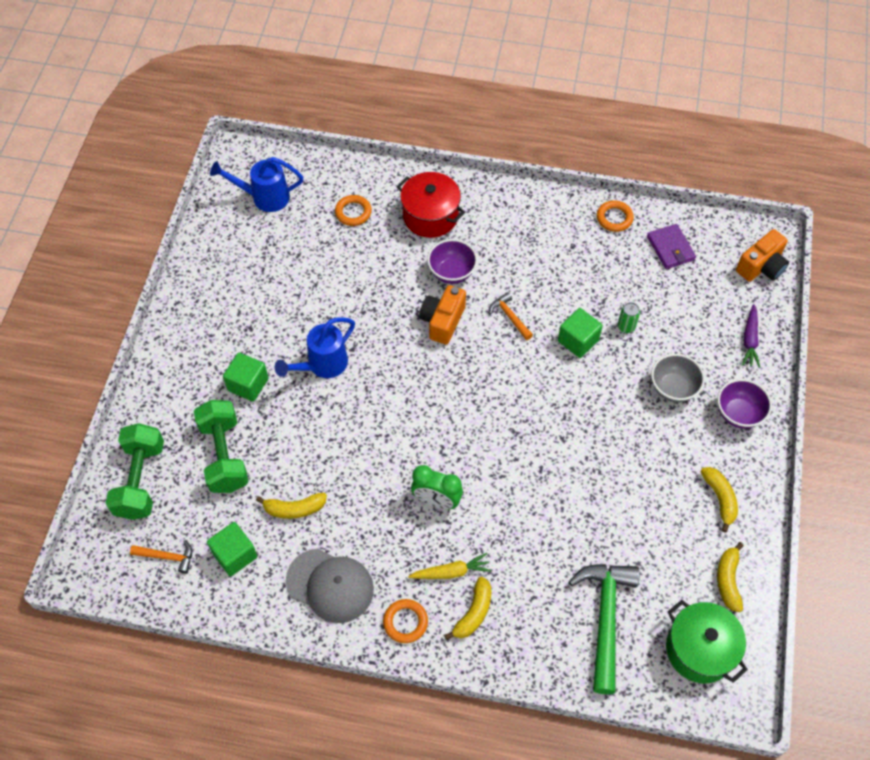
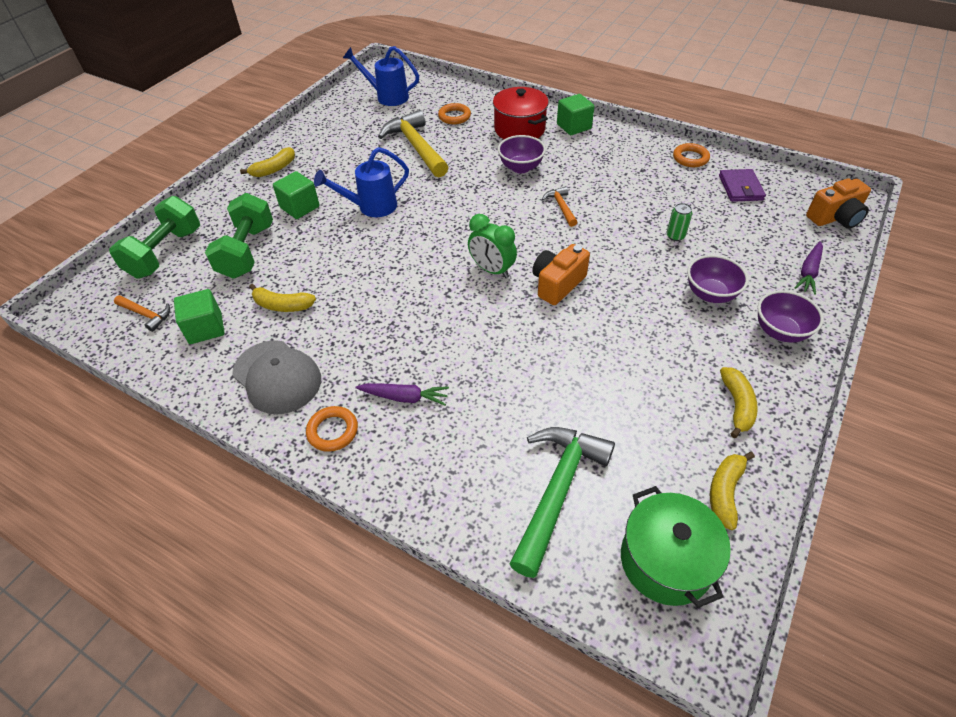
camera: 20 degrees right, 10 degrees down
(331, 268) = (416, 147): none -> yellow hammer
(436, 501) = (421, 332): green clock -> green clock (492, 270)
(442, 321) = (496, 198): orange camera -> orange camera (557, 284)
(451, 572) = (404, 397): yellow carrot -> purple carrot
(473, 613) = (409, 443): yellow banana -> yellow banana (274, 169)
(578, 341) = (621, 237): green cube -> green cube (574, 126)
(673, 388) = (710, 294): grey bowl -> purple bowl

